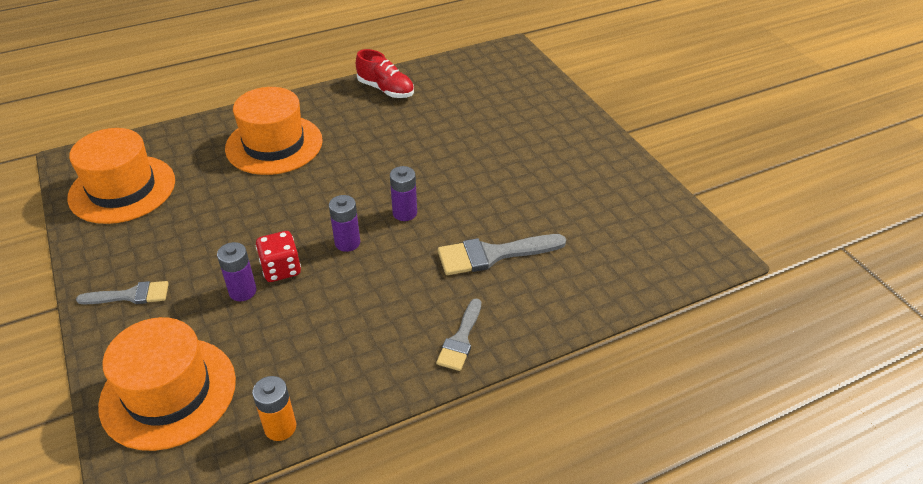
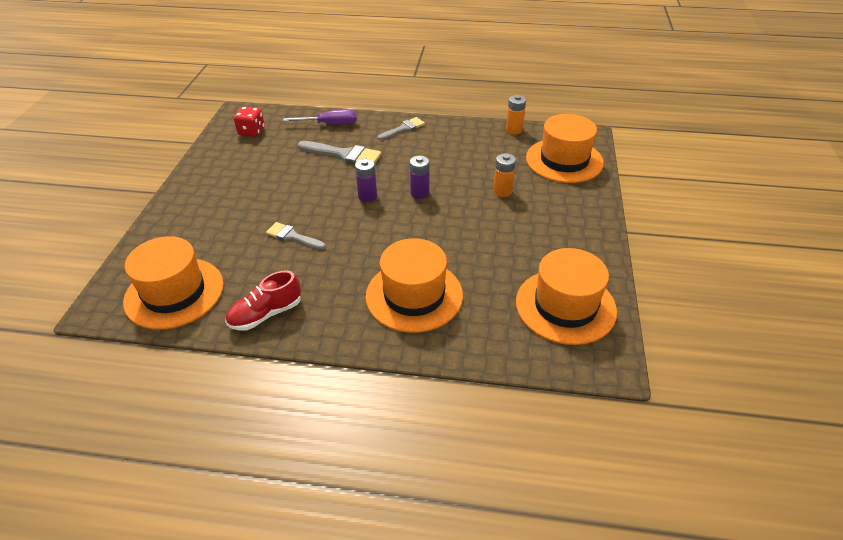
camera: 145 degrees left, 0 degrees up
(130, 295) = (575, 215): grey brush -> grey brush (292, 236)
(242, 291) = (502, 191): purple battery -> orange battery
(281, 269) = (472, 194): red dice -> red dice (251, 131)
(386, 90) = (266, 314): red shoe -> red shoe turned 105 degrees counterclockwise
(474, 75) = (174, 293): none -> orange hat
(571, 296) = (330, 124): none -> purple screwdriver

